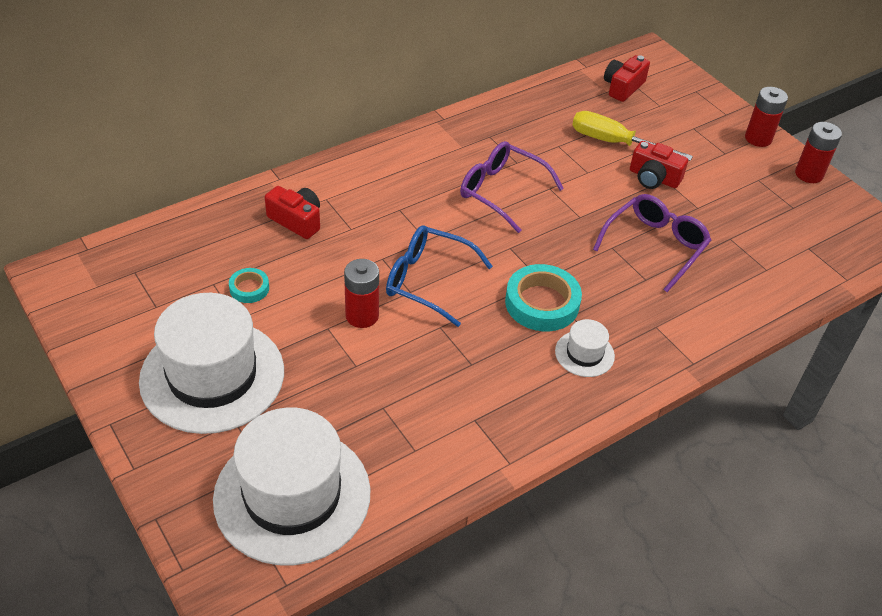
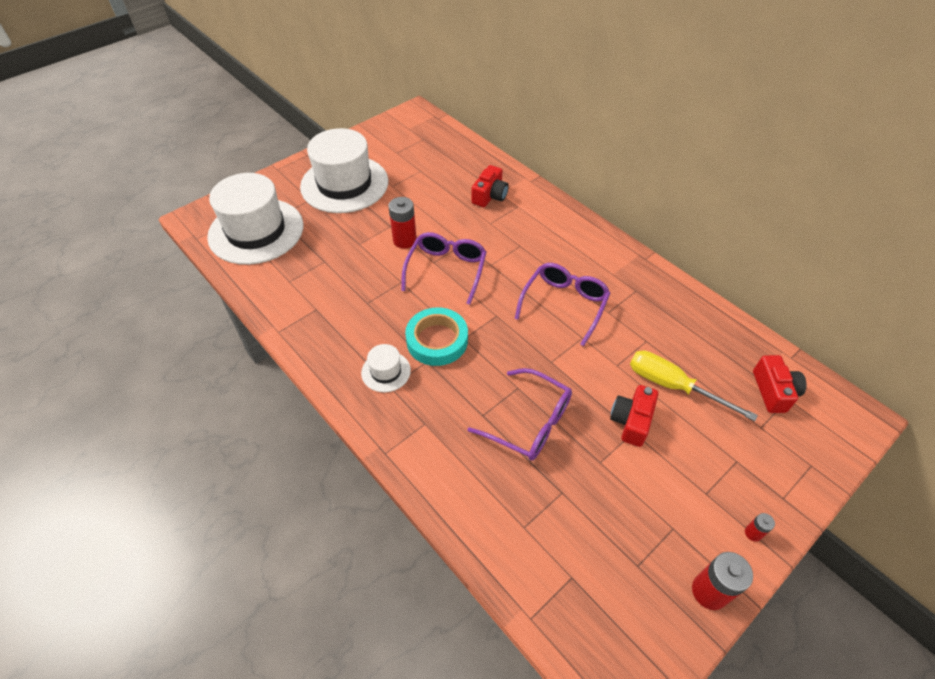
camera: 85 degrees right, 5 degrees up
(249, 288) = (419, 186): turquoise tape -> none
(427, 280) = (446, 270): blue glasses -> purple glasses
(614, 143) = (672, 386): yellow screwdriver -> yellow screwdriver turned 75 degrees counterclockwise
(623, 87) = (773, 391): red camera -> red camera turned 60 degrees clockwise
(758, 138) = (753, 533): red battery -> red battery, size x0.50

